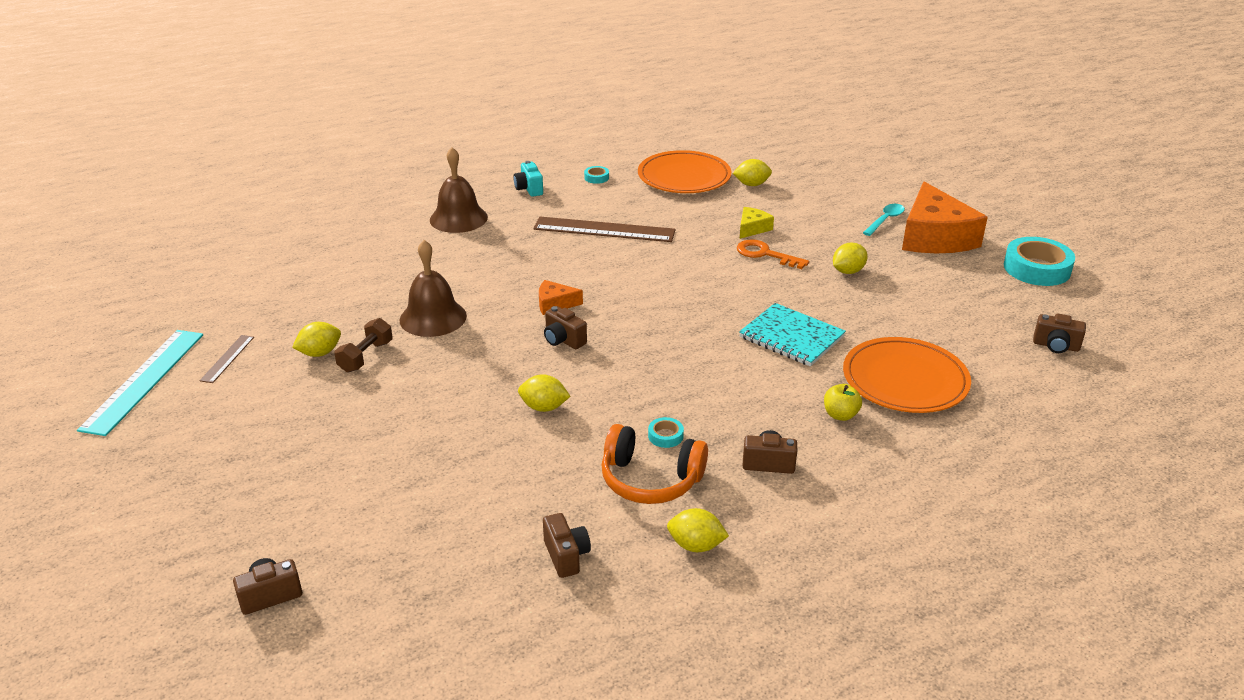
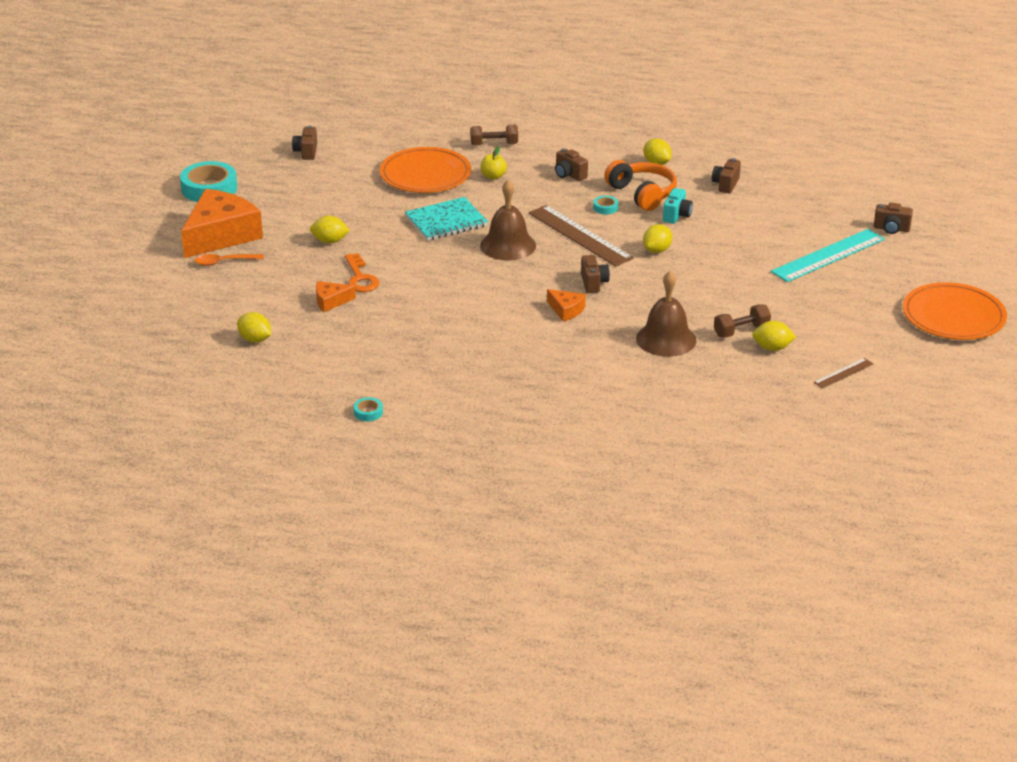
camera: 140 degrees left, 0 degrees up
(144, 380) = (914, 382): turquoise ruler -> turquoise ruler (828, 255)
(458, 218) = (547, 424): brown bell -> brown bell (508, 245)
(529, 189) = (445, 429): turquoise camera -> turquoise camera (677, 215)
(544, 407) = (657, 250): yellow lemon -> yellow lemon turned 75 degrees clockwise
(604, 230) = (443, 354): brown ruler -> brown ruler (580, 235)
(684, 177) = (294, 375): orange plate -> orange plate (953, 316)
(752, 228) = (331, 301): yellow cheese -> orange cheese
(791, 337) = (446, 221): turquoise notebook -> turquoise notebook turned 75 degrees clockwise
(885, 220) = (224, 262): turquoise spoon -> orange spoon
(917, 463) = (494, 144): none -> brown dumbbell
(1056, 346) = (306, 152): brown camera -> brown camera turned 150 degrees counterclockwise

